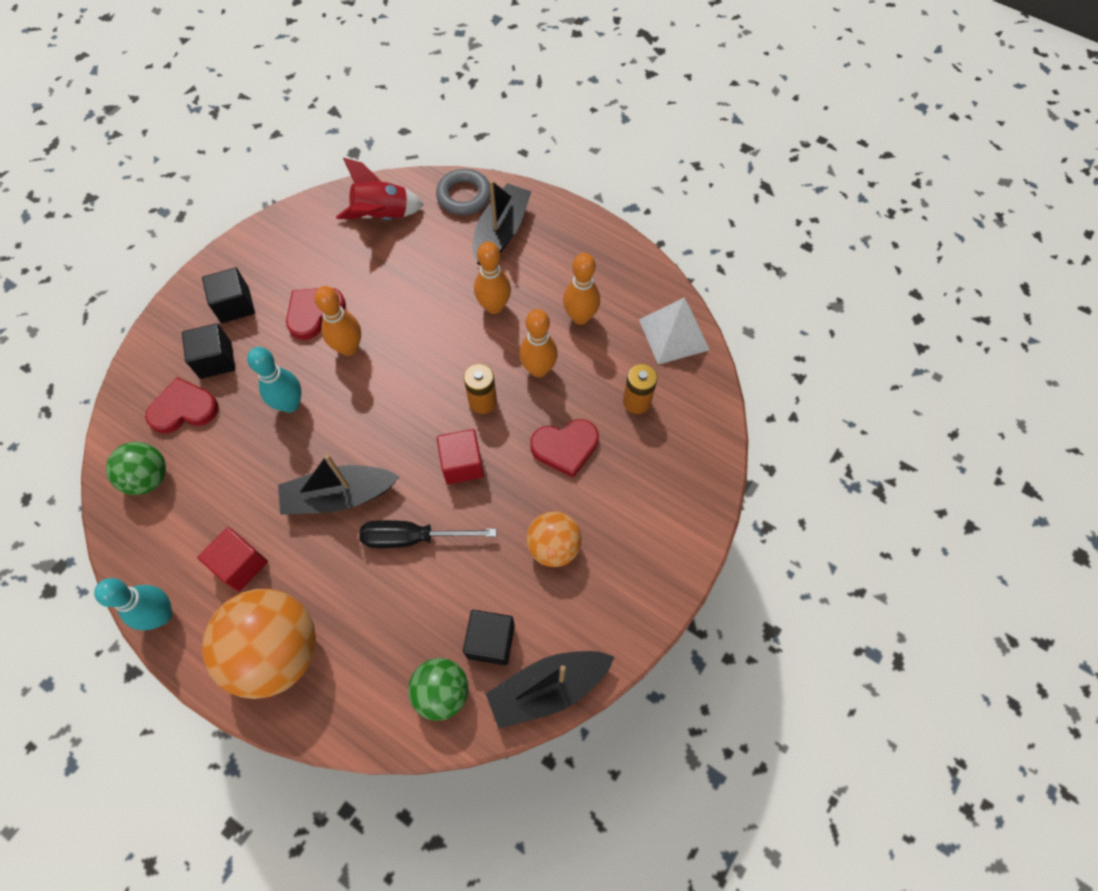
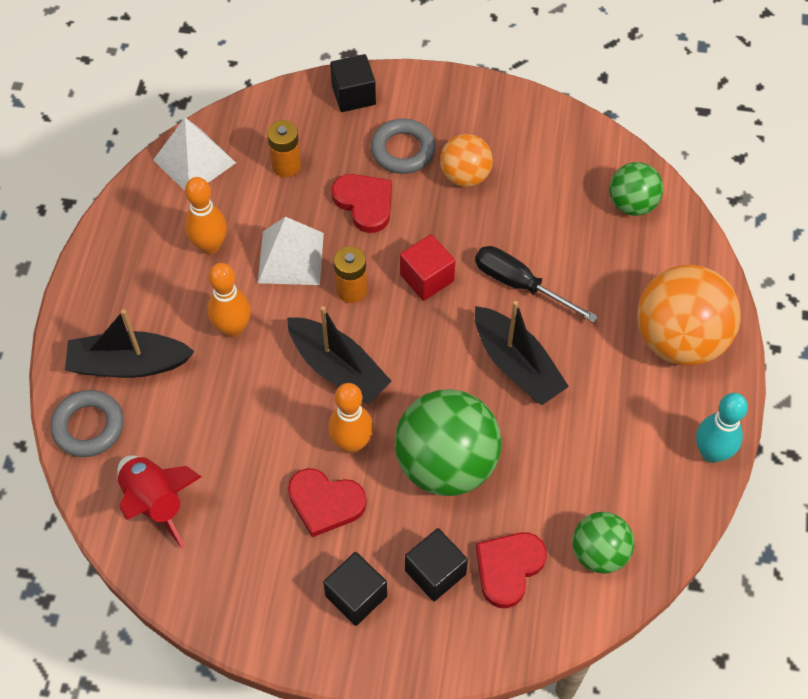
camera: 115 degrees left, 5 degrees down
(184, 409) = (508, 568): red heart -> red heart turned 75 degrees clockwise
(241, 564) = (628, 413): red cube -> none
(290, 404) = (446, 464): turquoise bowling pin -> green ball
(413, 538) = (520, 285): black screwdriver -> black screwdriver turned 150 degrees clockwise
(490, 641) = (572, 188): black cube -> black cube (353, 95)
(538, 369) = (290, 257): orange bowling pin -> white pyramid
(548, 688) = (583, 135): black boat -> black boat (338, 369)
(609, 504) = (403, 150): none -> grey ring

